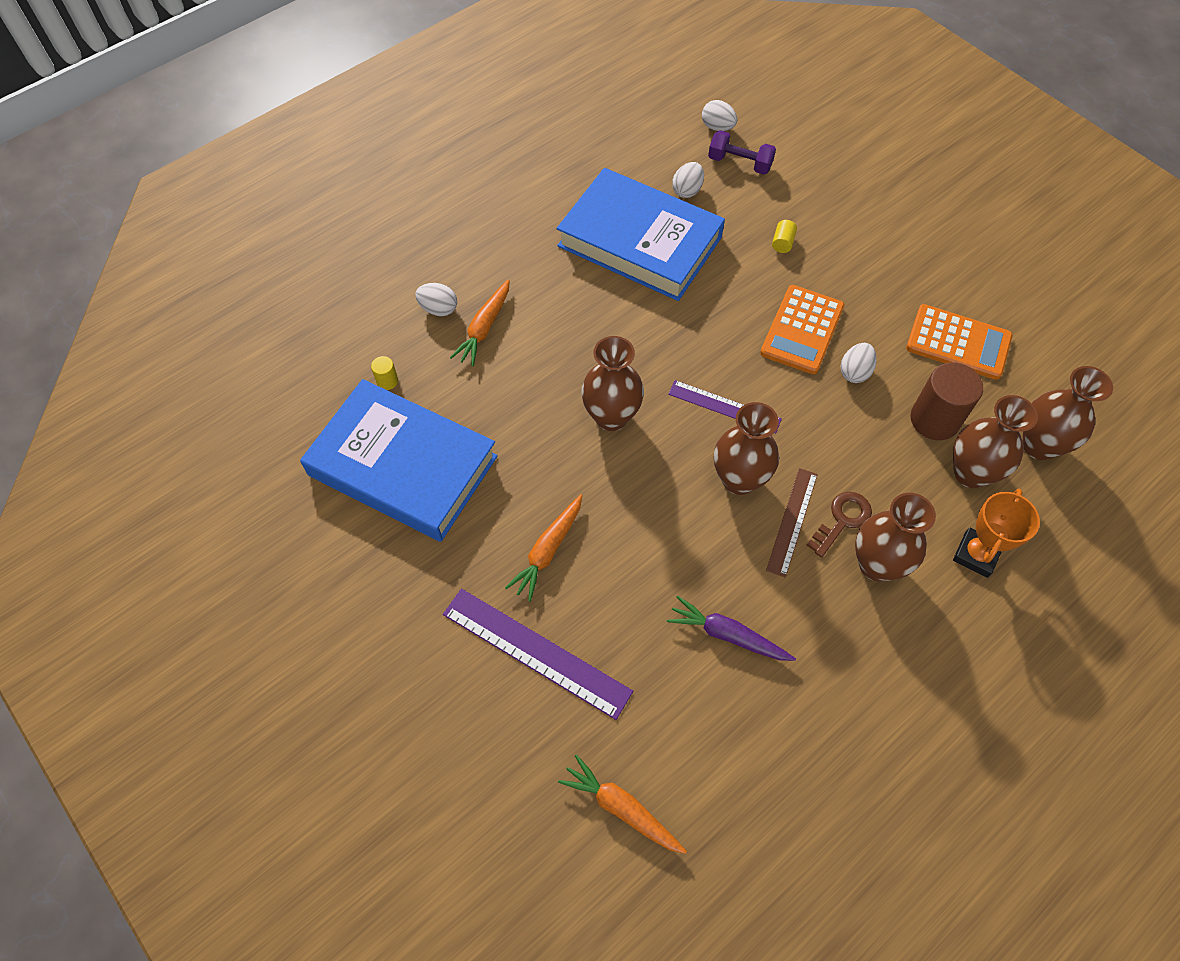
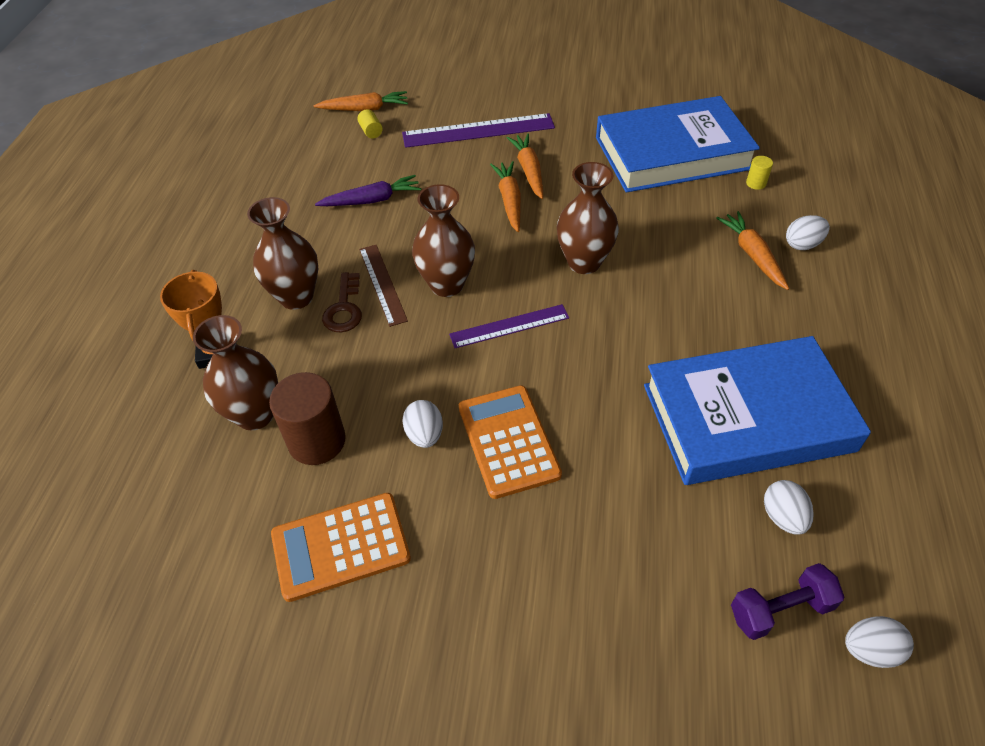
camera: 140 degrees right, 10 degrees down
(602, 528) = (509, 201): none -> orange carrot
(782, 243) = (620, 529): yellow cylinder -> yellow cylinder (371, 131)
(1039, 445) = (197, 486): brown vase -> none

